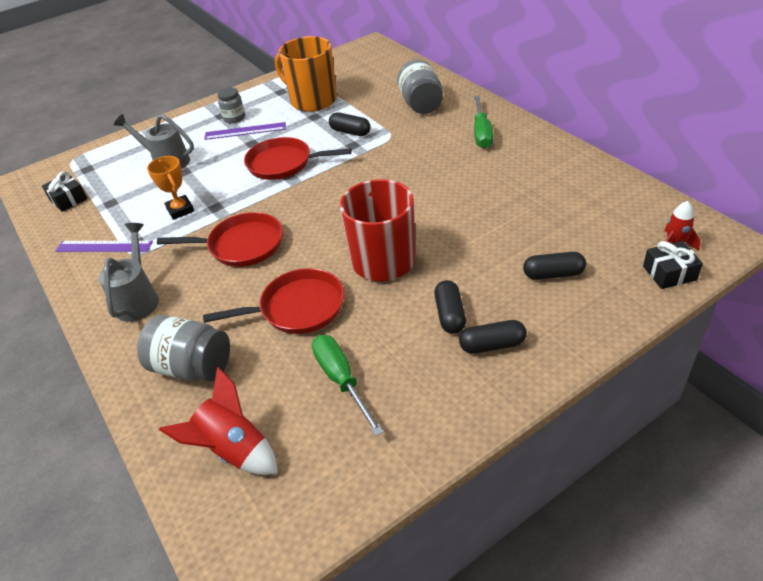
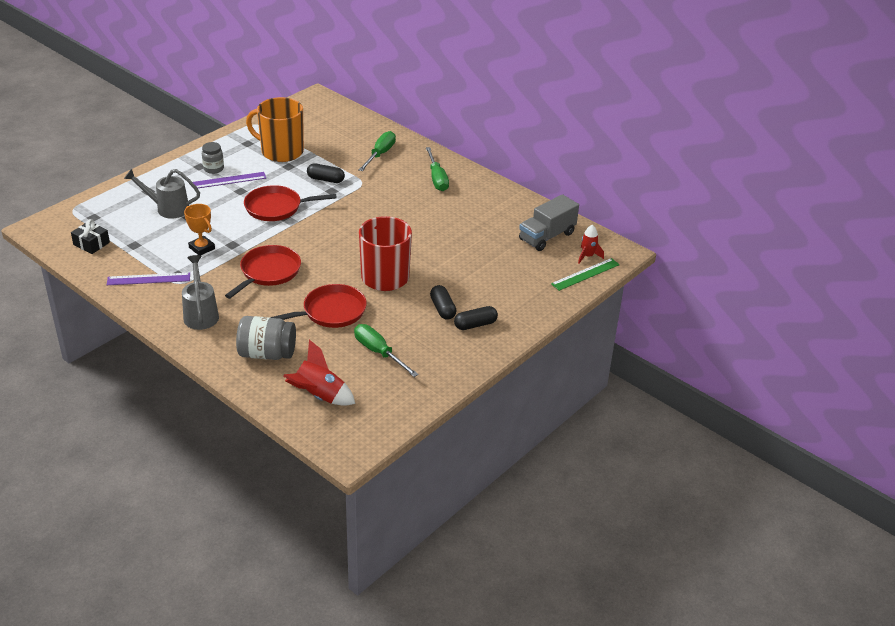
camera: 20 degrees left, 5 degrees down
(242, 245) = (268, 272): red pan -> red pan turned 45 degrees counterclockwise
(421, 104) = (380, 154): grey jar -> green screwdriver
(553, 274) = (508, 279): black capsule -> none
(616, 213) = (547, 236): none -> grey truck
(669, 273) = (585, 274): black gift -> green ruler

